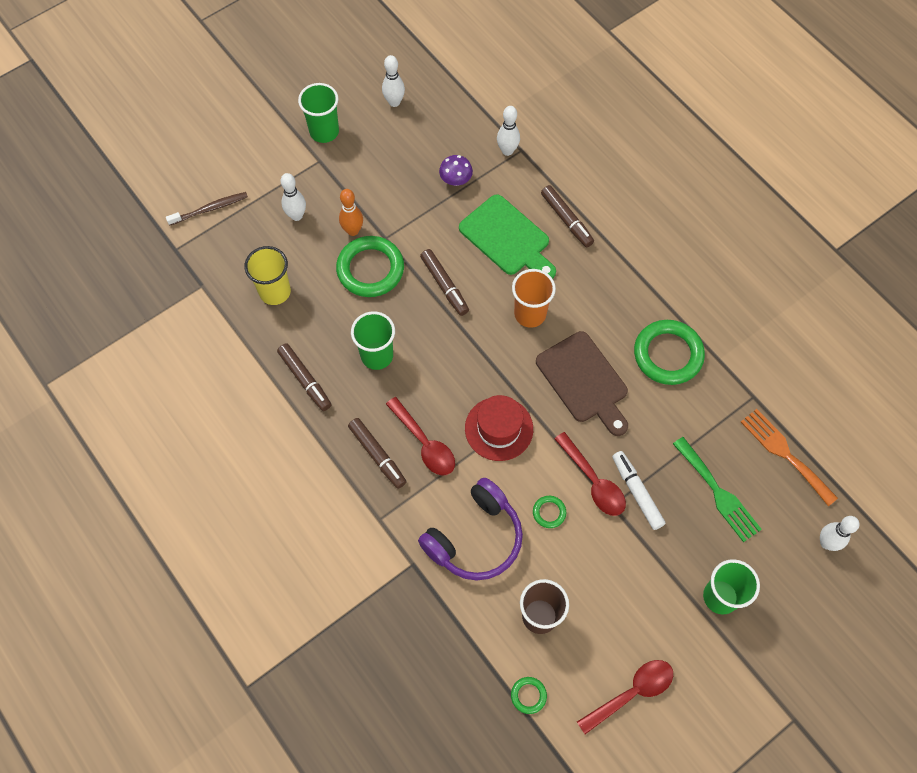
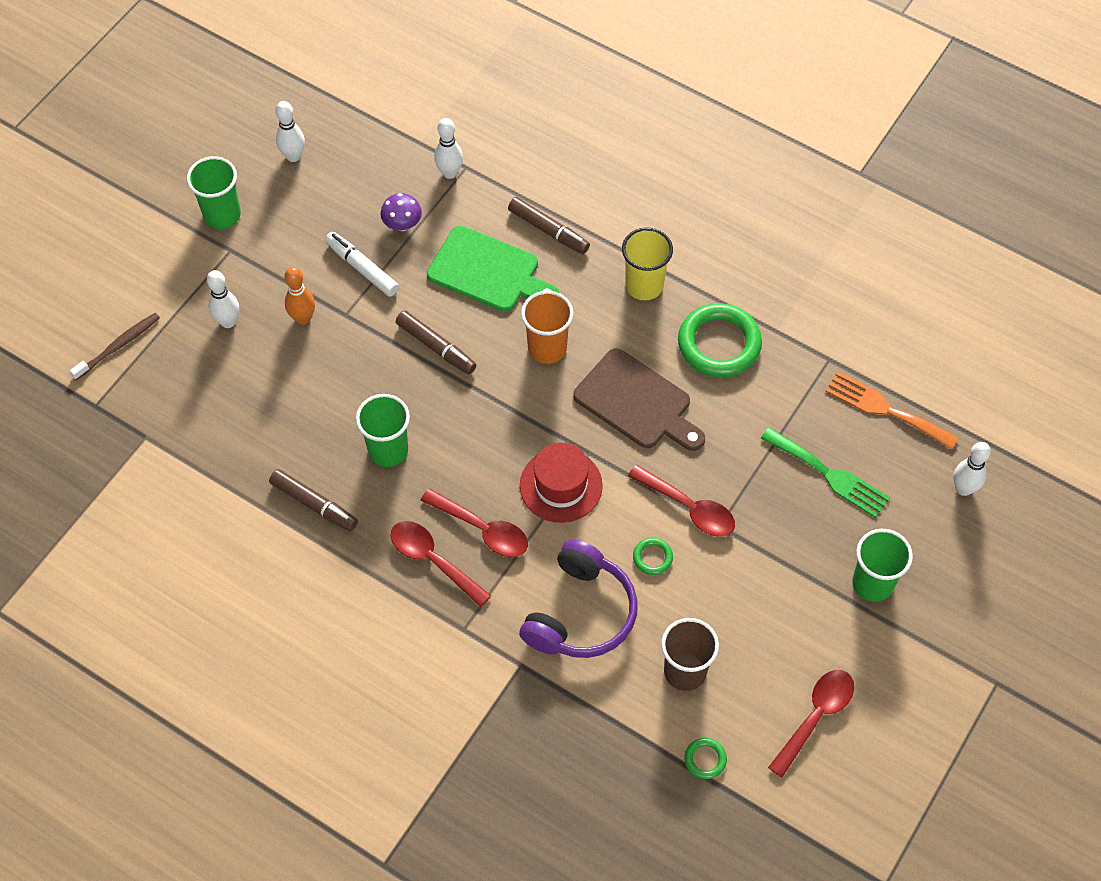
camera: 20 degrees left, 5 degrees down
(275, 292) = (237, 416): yellow cup -> yellow cup (644, 285)
(370, 269) = (341, 356): green ring -> none
(377, 455) = (433, 560): brown marker -> red spoon
(637, 492) = (741, 503): white marker -> white marker (362, 268)

